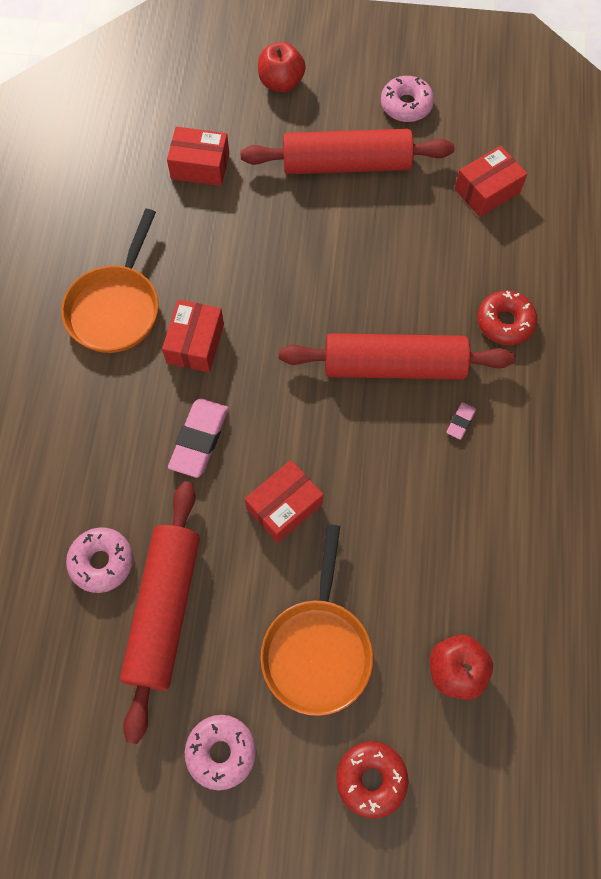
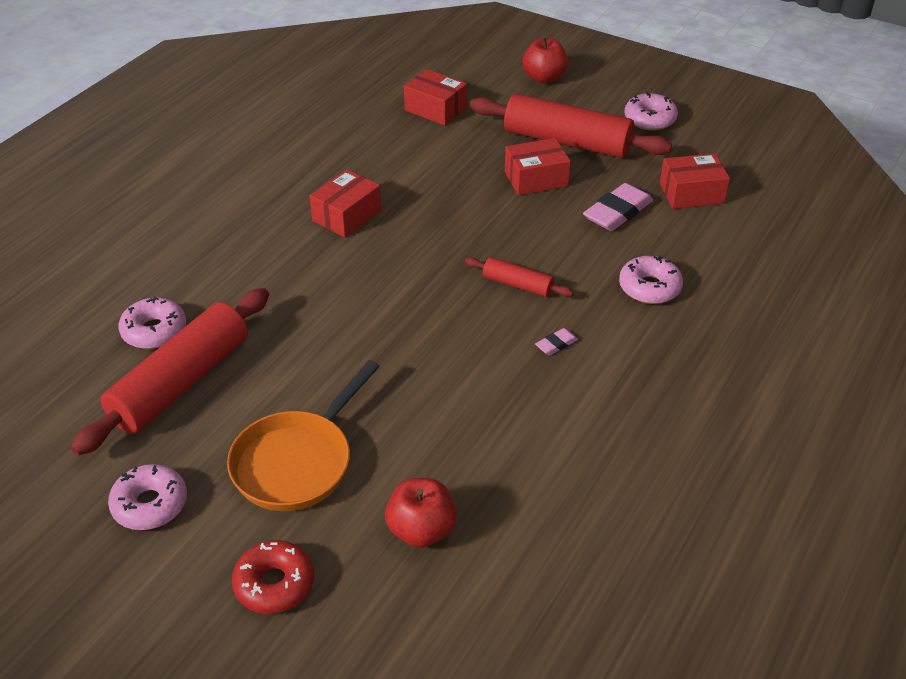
camera: 25 degrees right, 25 degrees down
(116, 308) = (297, 174): orange pan -> none
(199, 439) = (302, 278): pink eraser -> pink eraser (617, 212)
(284, 506) = (343, 348): red box -> red box (536, 179)
(394, 366) = (517, 285): red rolling pin -> red rolling pin, size x0.48
(505, 322) = (649, 287): red donut -> pink donut

